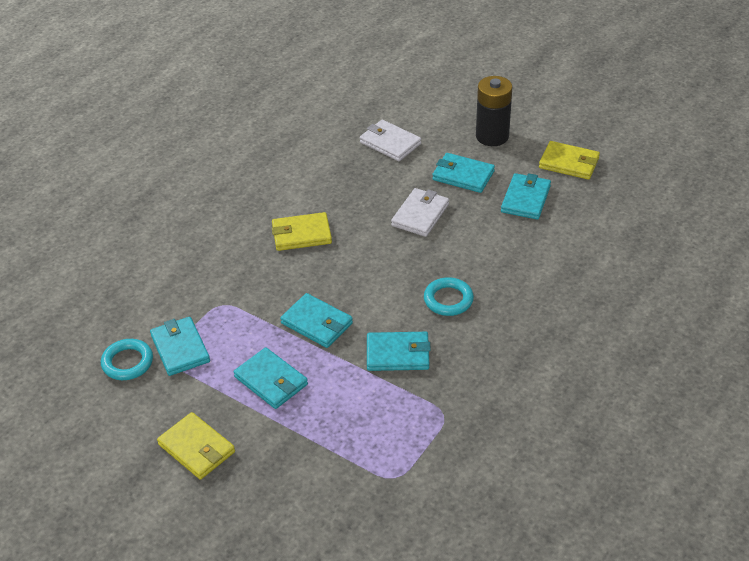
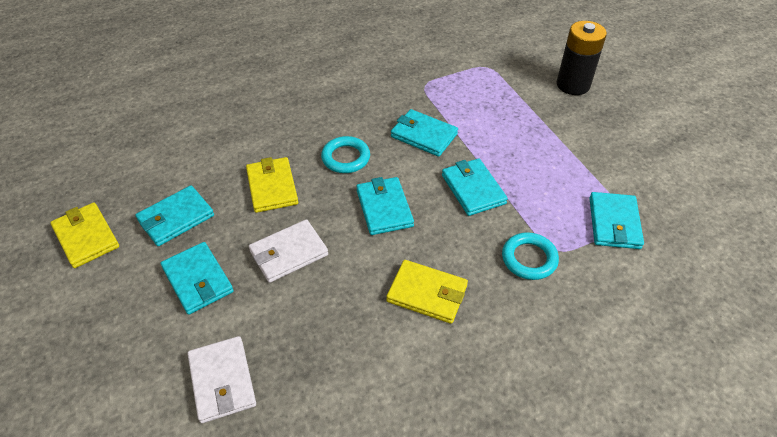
camera: 150 degrees left, 5 degrees up
(127, 362) = (671, 232): turquoise ring -> turquoise ring (529, 259)
(197, 448) = (624, 137): yellow wallet -> yellow wallet (272, 187)
(271, 381) = (541, 159): turquoise wallet -> turquoise wallet (384, 208)
(492, 136) = (106, 320): black battery -> black battery (573, 85)

